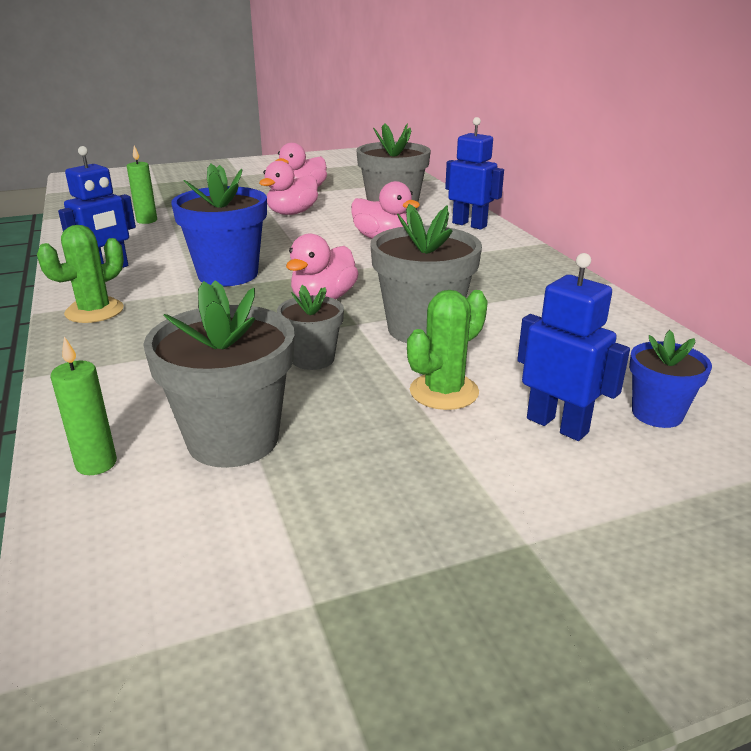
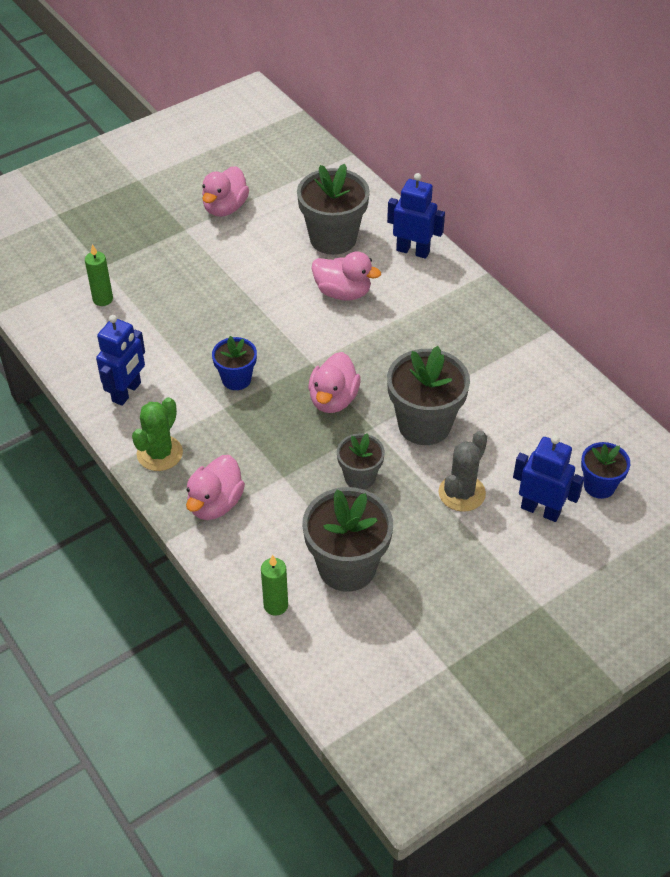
camera: 15 degrees left, 20 degrees up
(228, 274) = (236, 379): blue flower pot -> blue flower pot, size x0.57
(292, 213) = (237, 258): pink duck -> pink duck (215, 504)
(444, 392) = (462, 493): green cactus -> grey cactus

